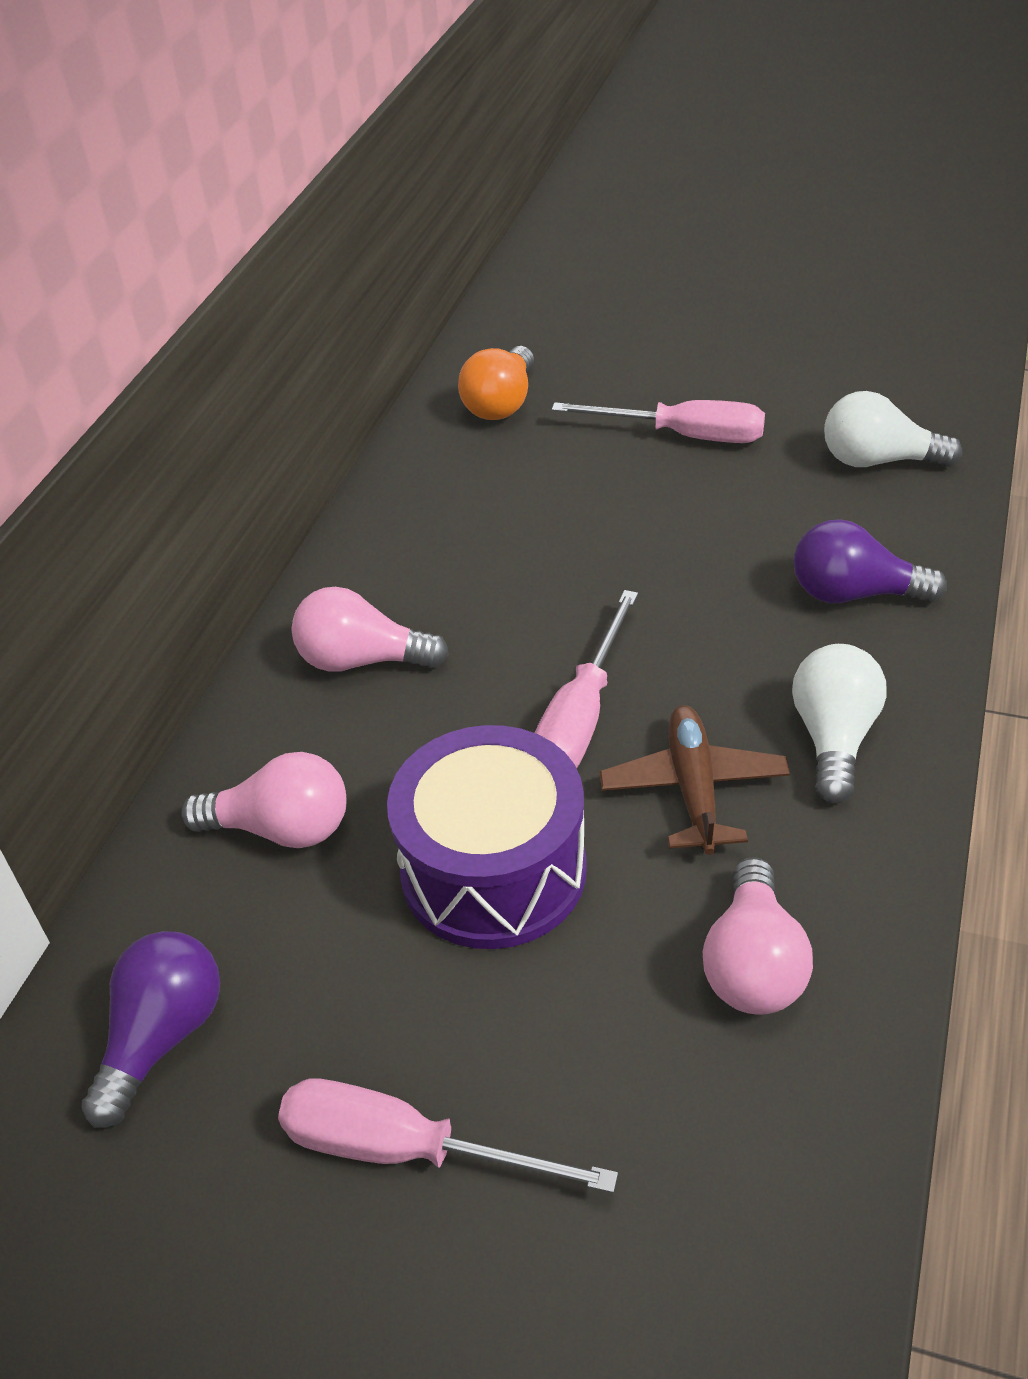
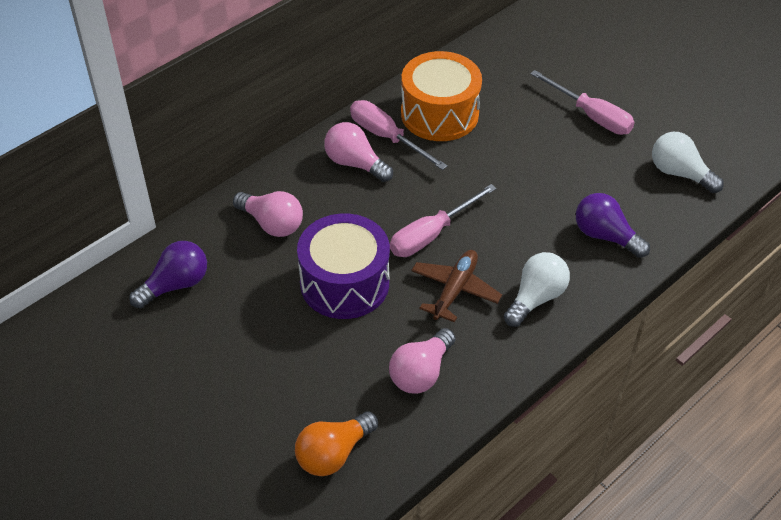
camera: 25 degrees right, 5 degrees up
(407, 1149) = (237, 371): pink screwdriver -> pink screwdriver (387, 137)
(447, 526) = (439, 114): none -> orange drum
(501, 403) = (514, 58): orange light bulb -> orange light bulb (333, 453)

